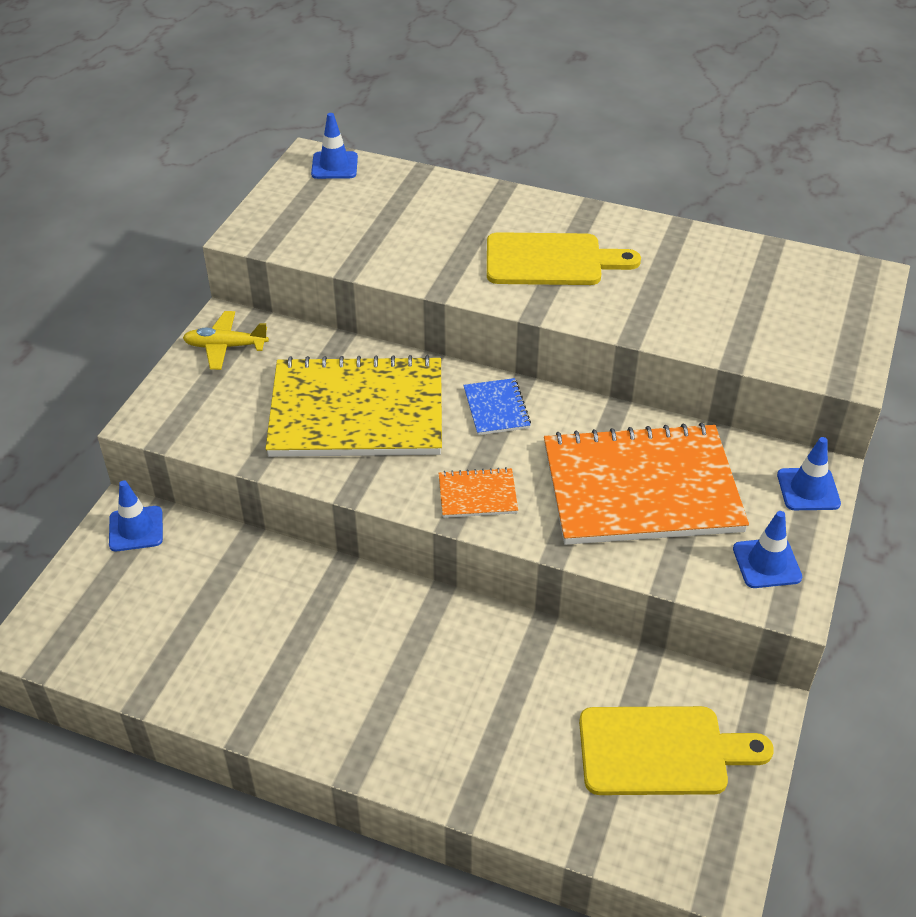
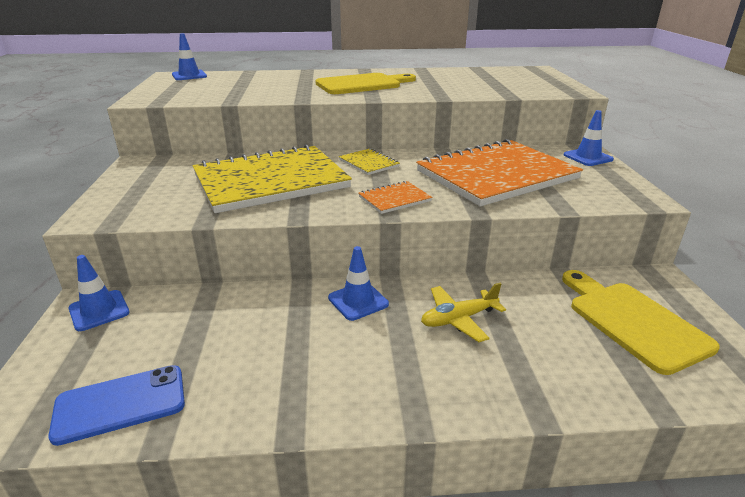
camera: 25 degrees left, 15 degrees down
(123, 651) = (120, 404): none -> blue phone
(225, 346) = (144, 173): yellow plane -> yellow plane (458, 319)
(496, 408) = (368, 163): blue notebook -> yellow notebook
(661, 751) = (632, 321): yellow cutting board -> yellow cutting board turned 90 degrees counterclockwise
(766, 563) = (608, 187): blue traffic cone -> blue traffic cone (358, 301)

